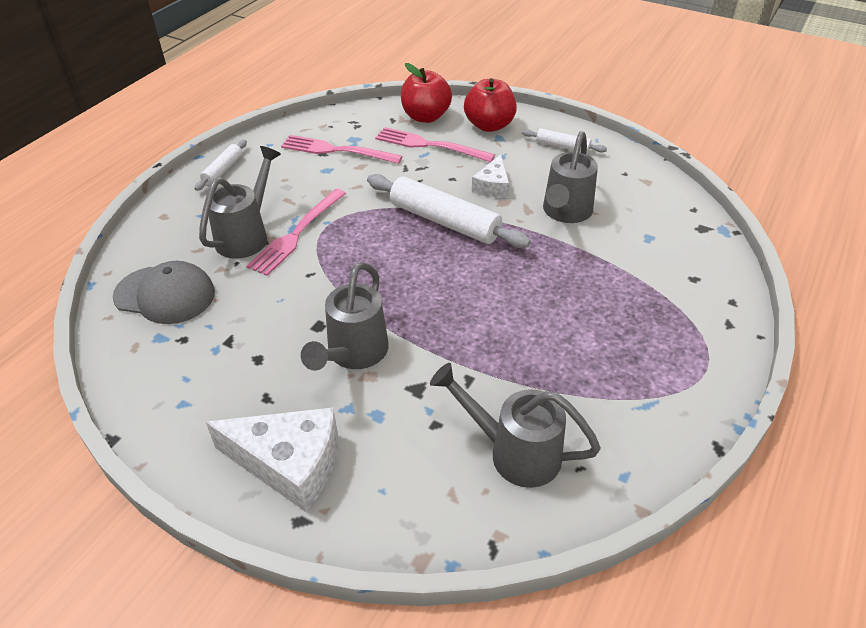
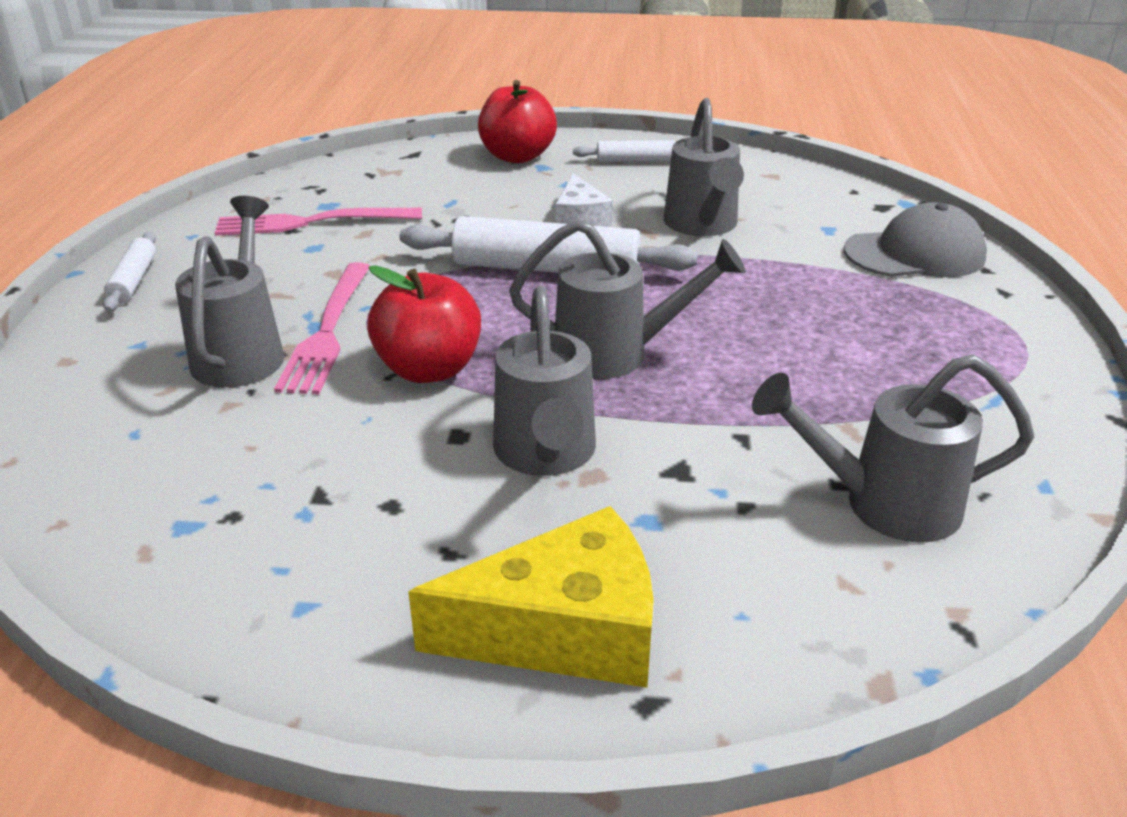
camera: 25 degrees left, 10 degrees down
(165, 295) = (150, 464): grey cap -> grey cap (915, 254)
(289, 464) = (564, 630): white cheese -> yellow cheese
(426, 117) = (418, 163): red apple -> red apple (429, 369)
(428, 145) = (448, 192): pink fork -> none
(440, 297) = (615, 354): none -> grey watering can

